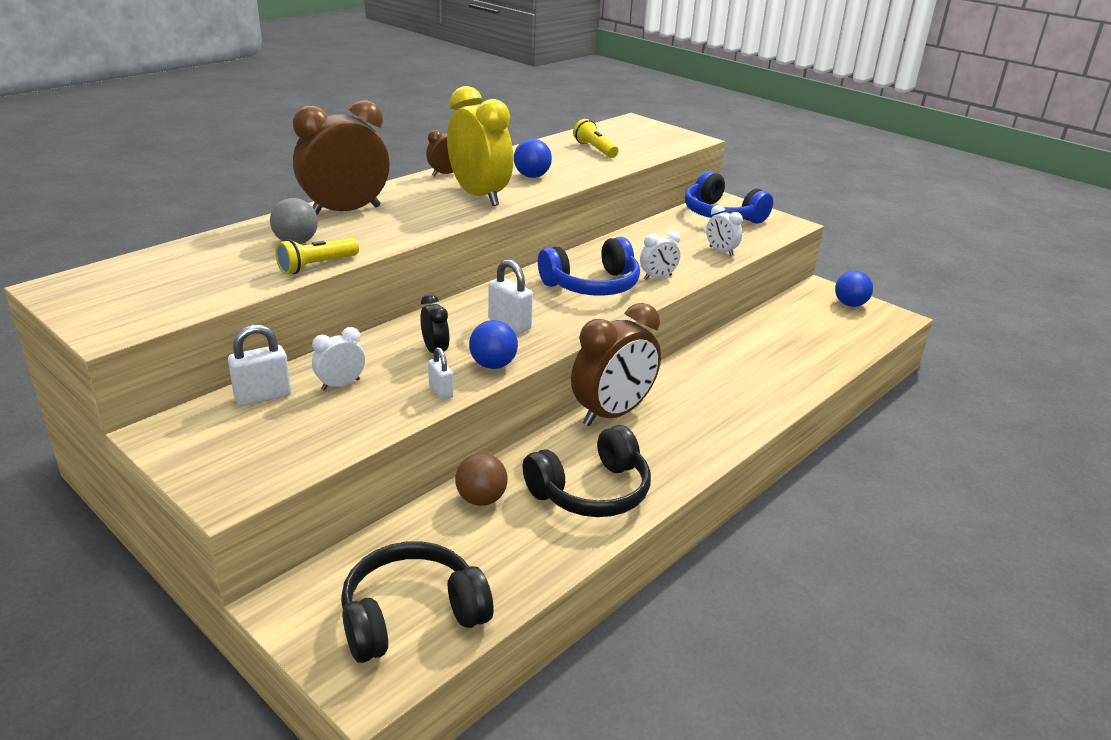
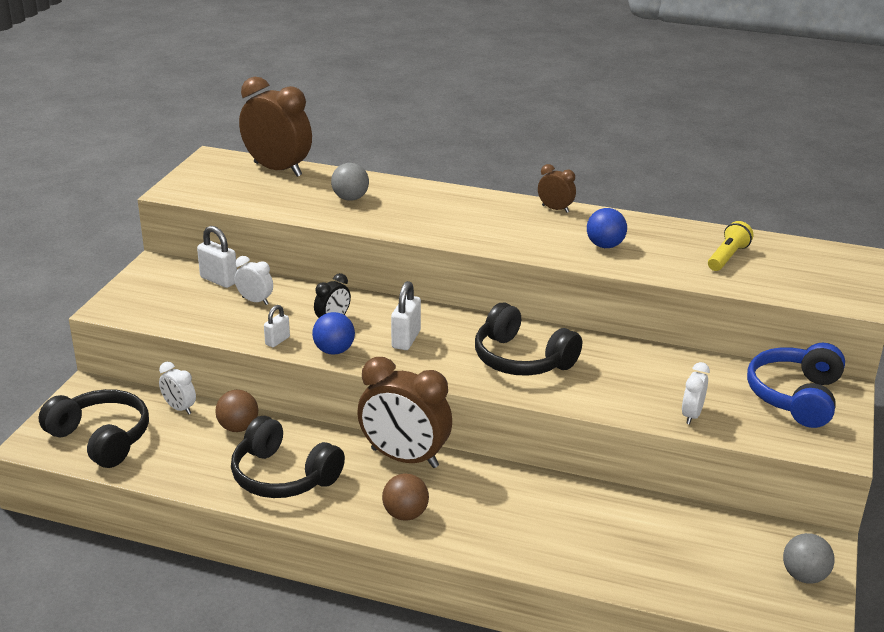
camera: 65 degrees right, 0 degrees up
(316, 266) = (320, 217): yellow flashlight -> none
(345, 211) = (425, 196): brown clock -> brown clock (278, 169)
(479, 196) = (525, 236): yellow clock -> none
(592, 285) = (521, 359): blue headphones -> black headphones
(657, 277) = (580, 390): white clock -> white clock (179, 408)
(696, 437) = (405, 514): none -> brown ball
(850, 304) = (804, 576): blue ball -> grey ball

